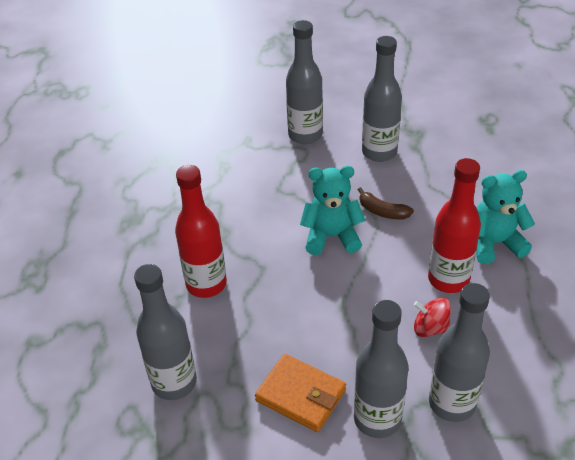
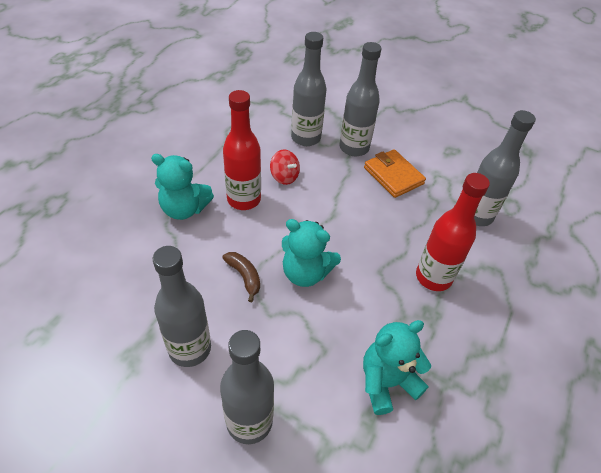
camera: 160 degrees left, 5 degrees up
(219, 189) = (387, 382): none -> turquoise teddy bear

